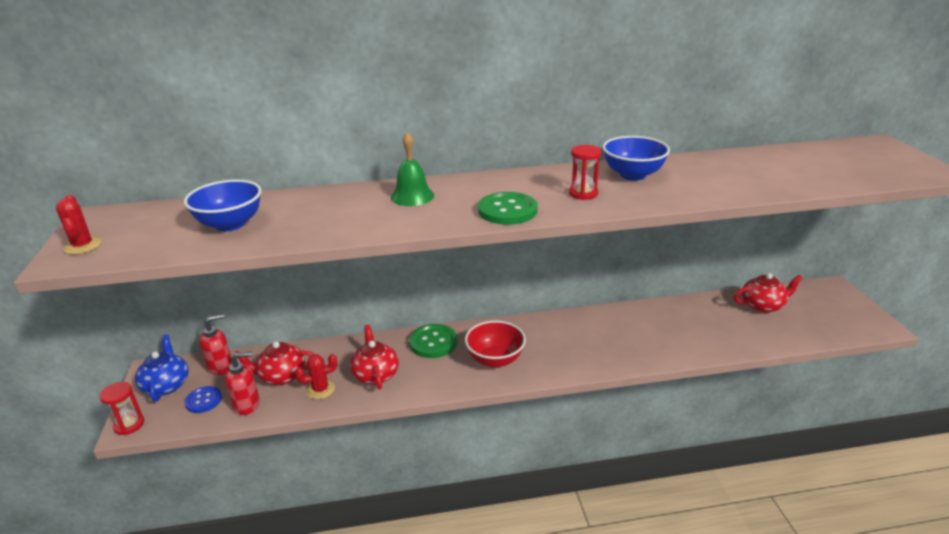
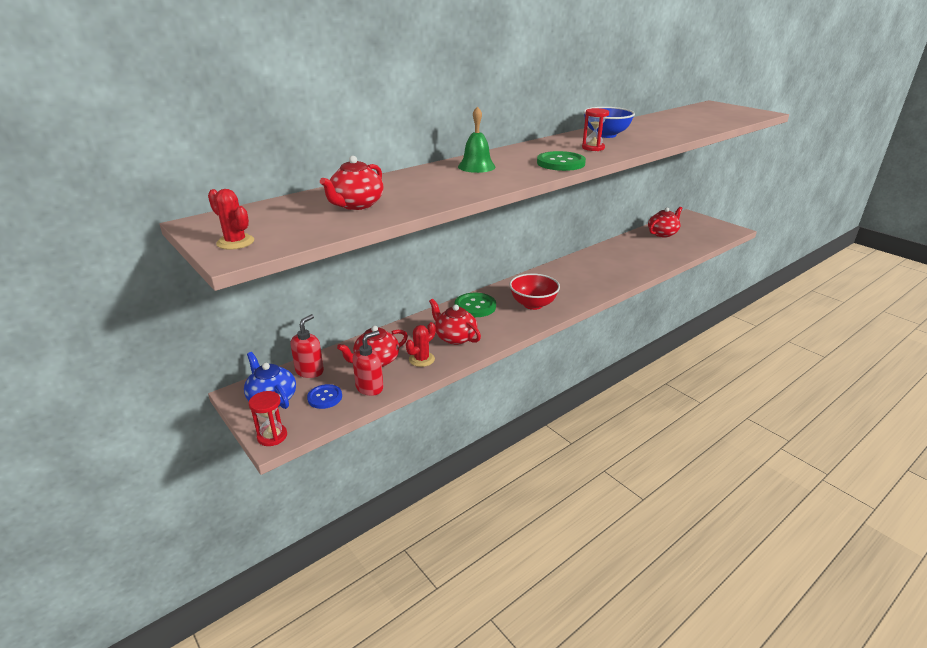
camera: 30 degrees left, 0 degrees up
(230, 224) = (356, 205): blue bowl -> red teapot

